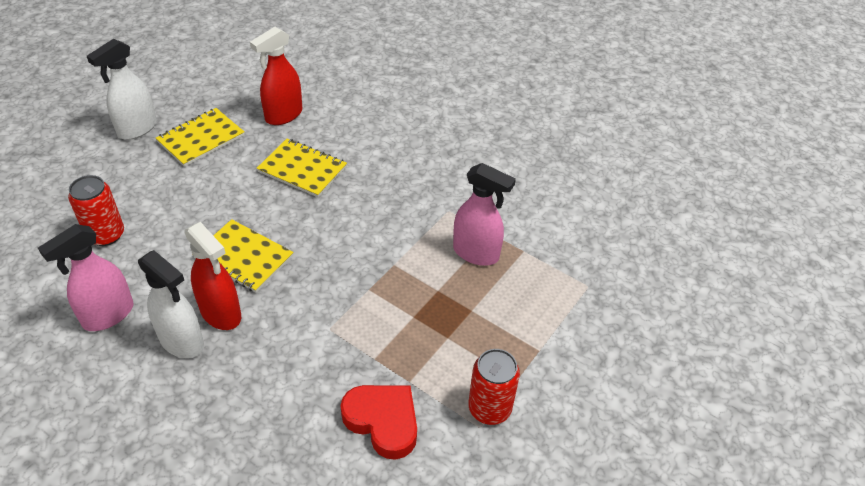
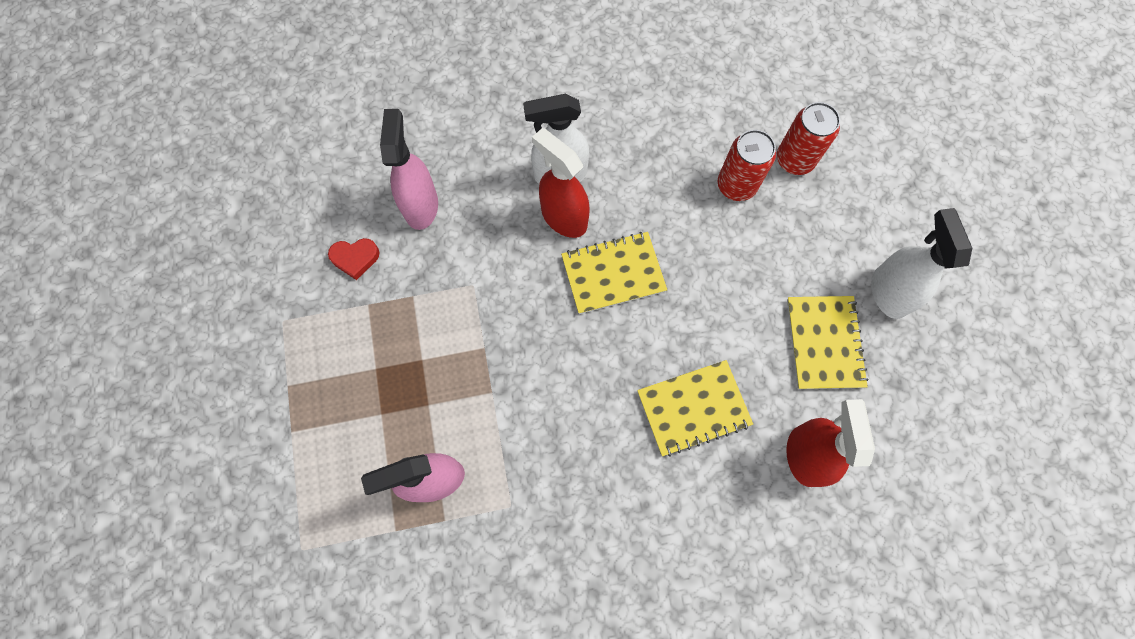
camera: 135 degrees right, 25 degrees up
(108, 315) = (634, 141): pink spray bottle -> pink spray bottle (421, 205)
(221, 313) = (563, 217): red spray bottle -> red spray bottle turned 45 degrees clockwise
(383, 421) = (355, 258): red heart -> red heart, size x0.59
(489, 408) = (287, 341): red can -> red can (794, 160)

